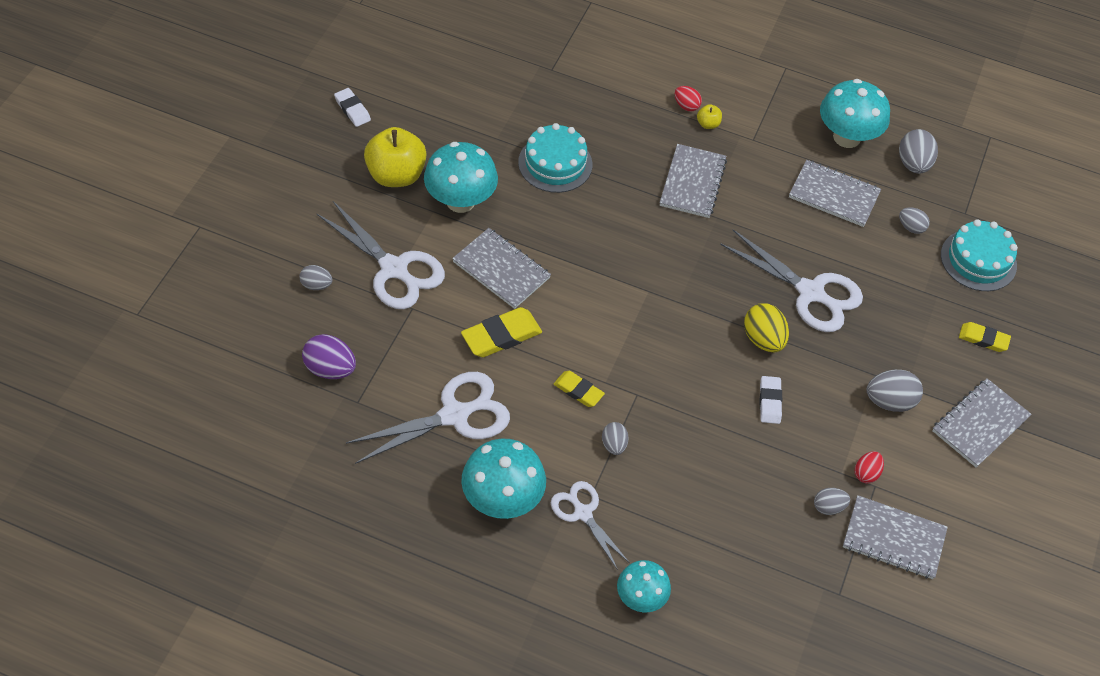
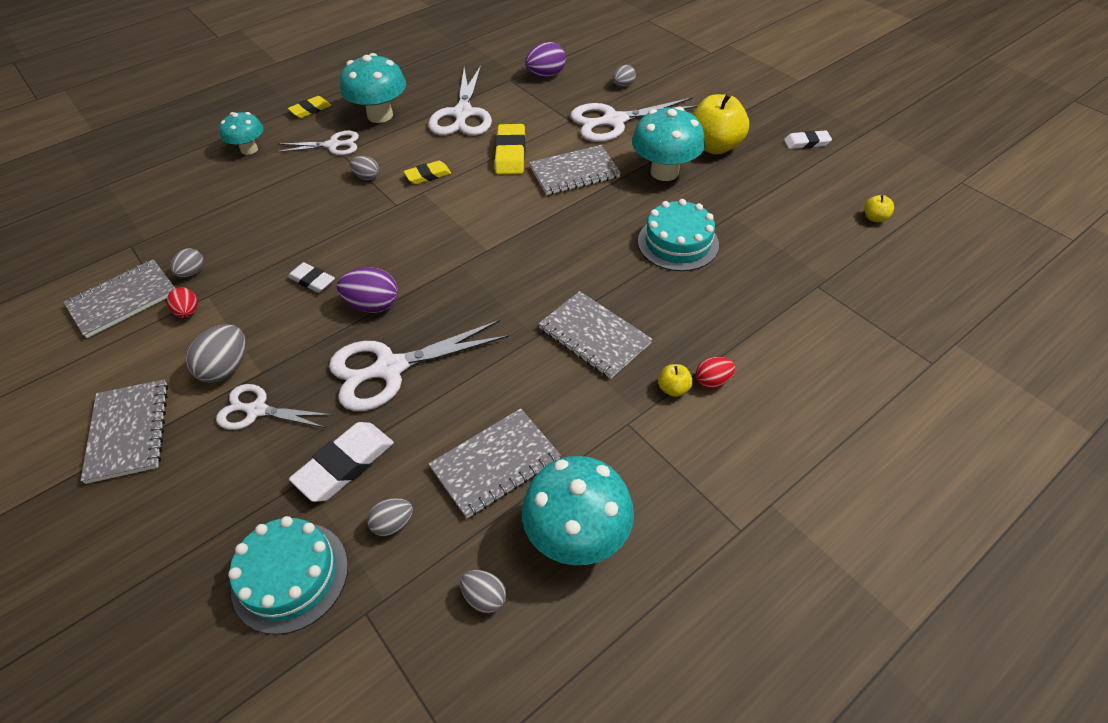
camera: 125 degrees right, 5 degrees down
(444, 49) = (874, 218): none -> yellow apple
(763, 339) = (373, 305): yellow egg -> purple egg
(897, 275) = (345, 464): none -> white eraser
(903, 354) = (256, 410): none -> white scissors
(913, 164) = (485, 597): grey egg -> grey egg, size x0.61
(983, 339) = (199, 503): yellow eraser -> yellow eraser (310, 110)

